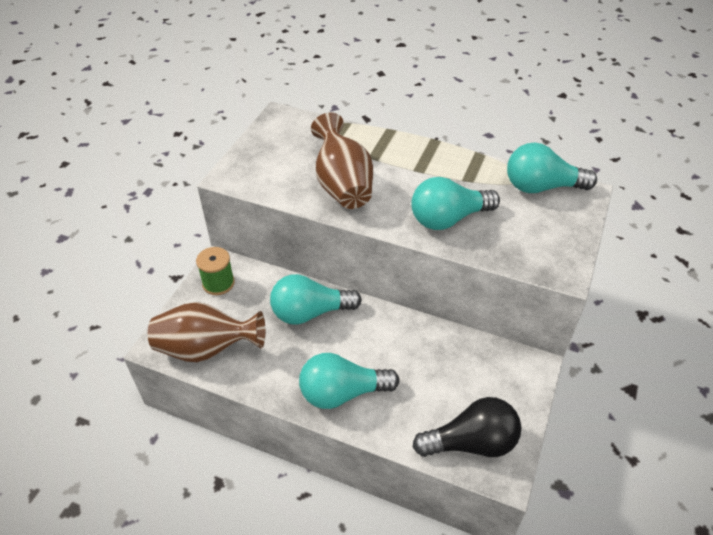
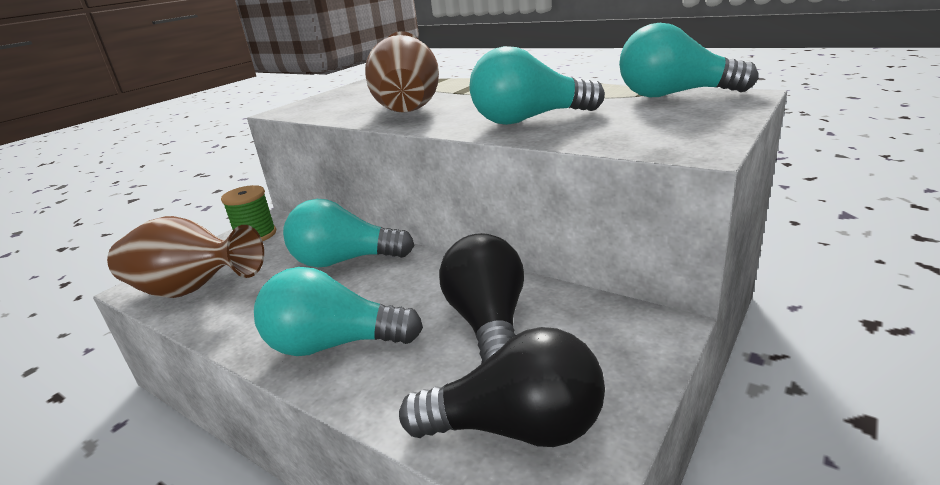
camera: 15 degrees right, 20 degrees down
(434, 369) = (488, 323): none -> black light bulb

